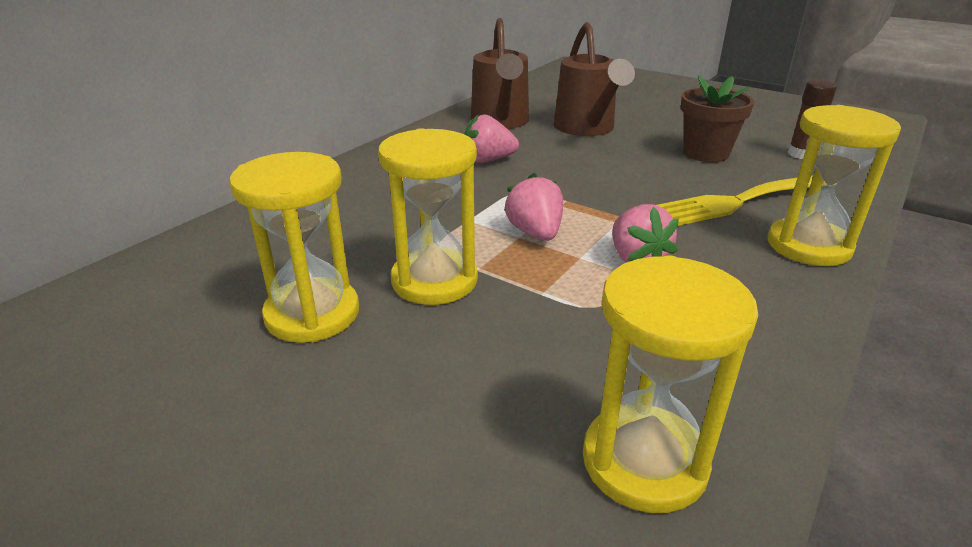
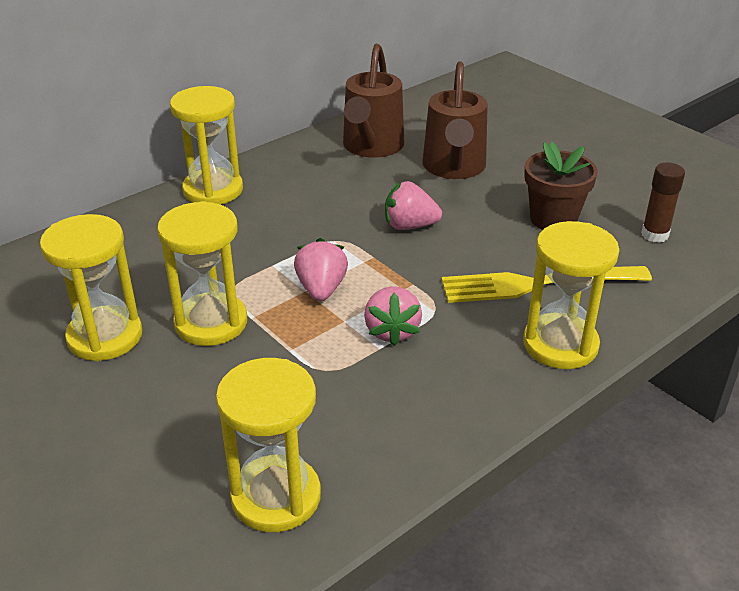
camera: 15 degrees right, 5 degrees up
(366, 168) = (213, 190): none -> yellow hourglass
(488, 160) = (329, 197): pink strawberry -> pink strawberry (409, 226)

